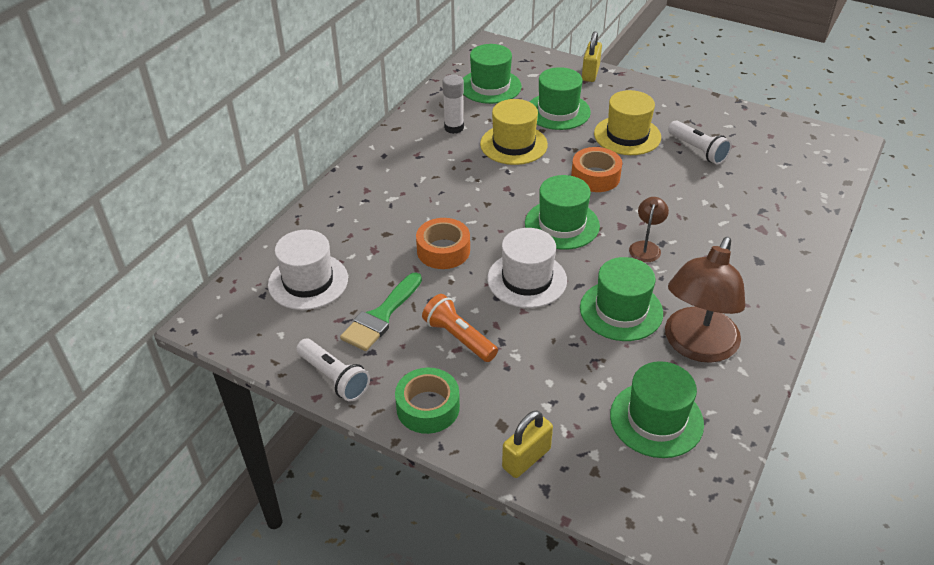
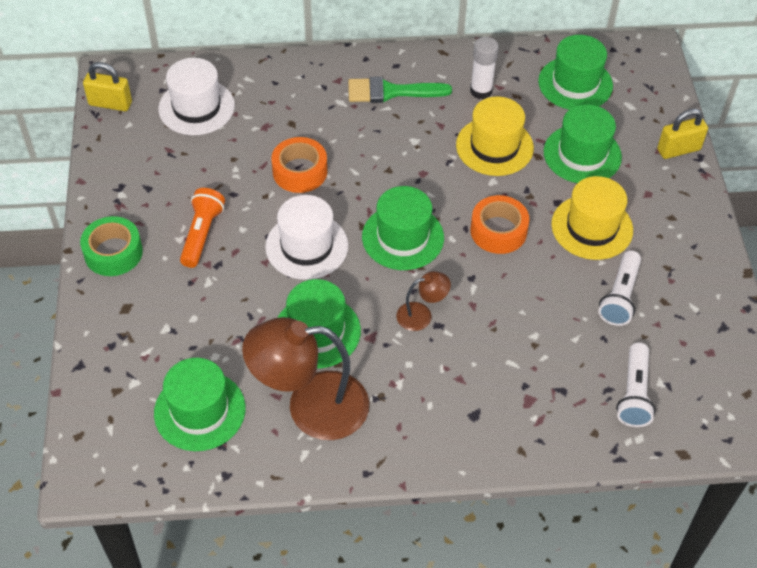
camera: 55 degrees right, 10 degrees up
(334, 378) = (106, 180): white flashlight -> white flashlight (634, 394)
(381, 316) = (190, 173): green brush -> green brush (390, 92)
(526, 458) = (101, 339): yellow padlock -> yellow padlock (110, 103)

